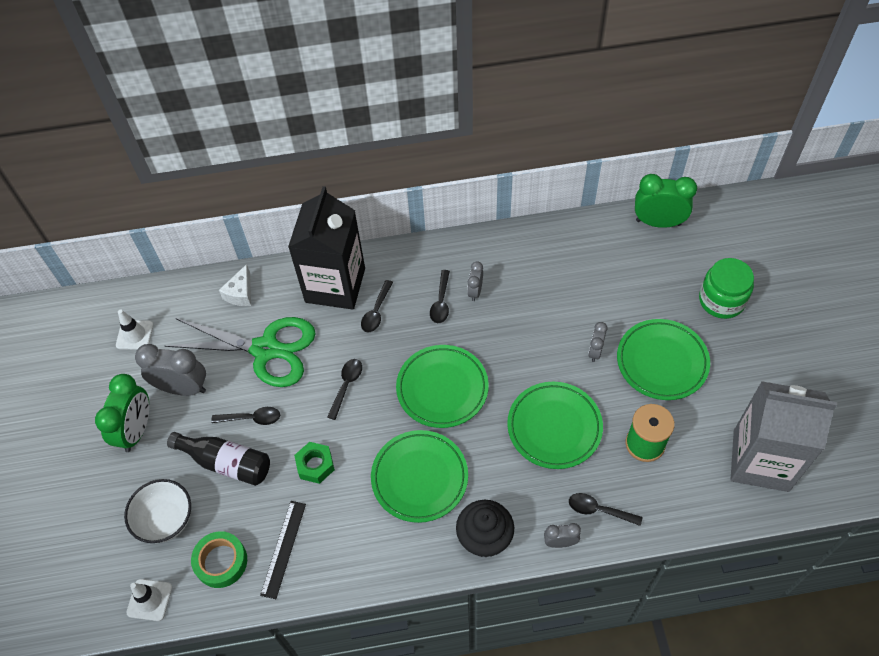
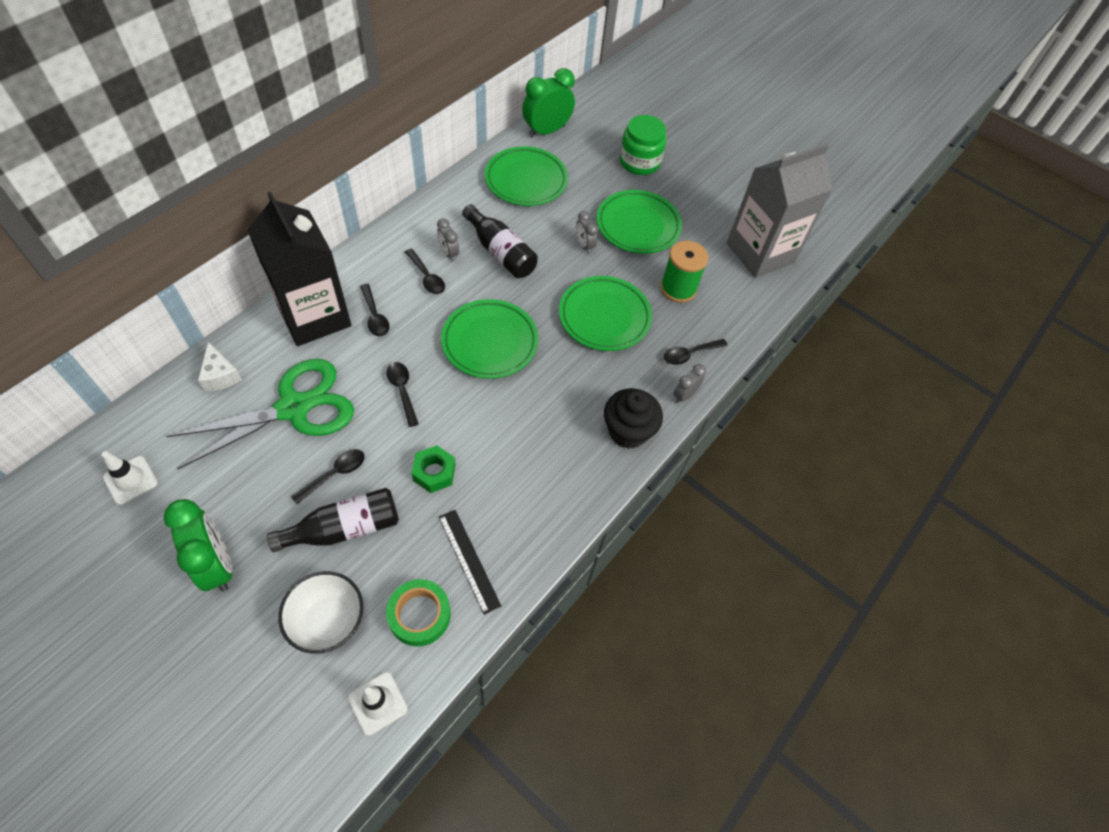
camera: 50 degrees left, 0 degrees up
(183, 388) = (234, 494): grey clock -> none
(419, 478) = (535, 422): green plate -> green plate (526, 180)
(517, 315) = (500, 252): none -> black bottle

